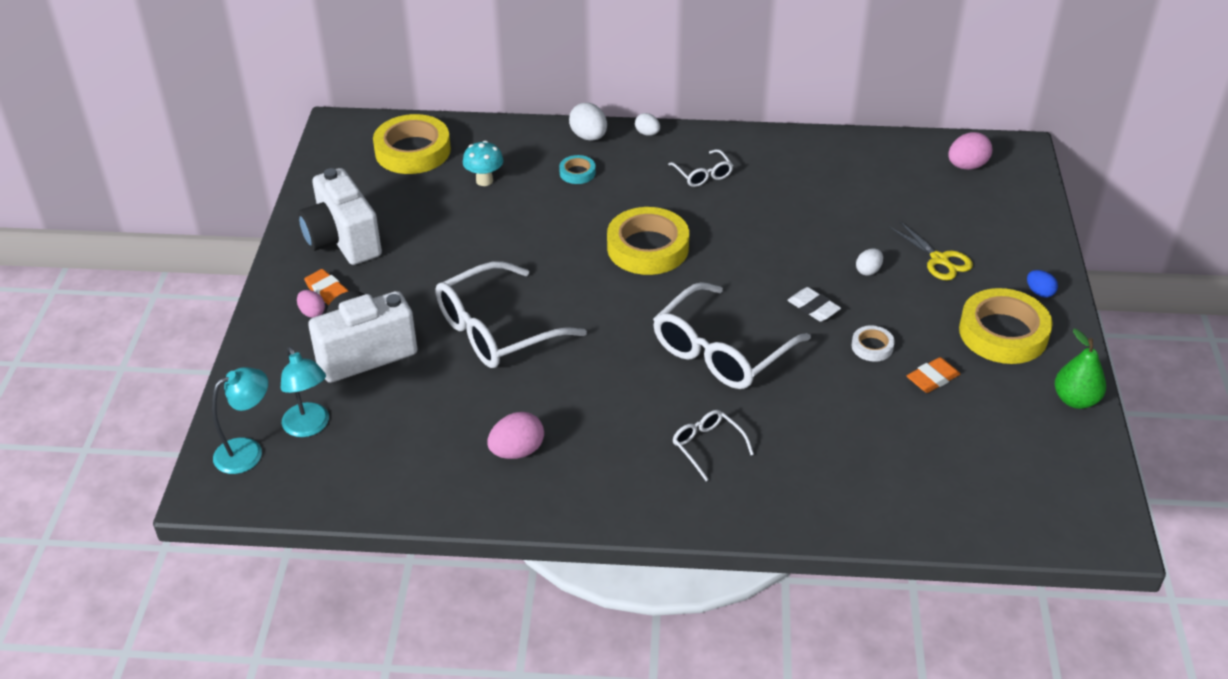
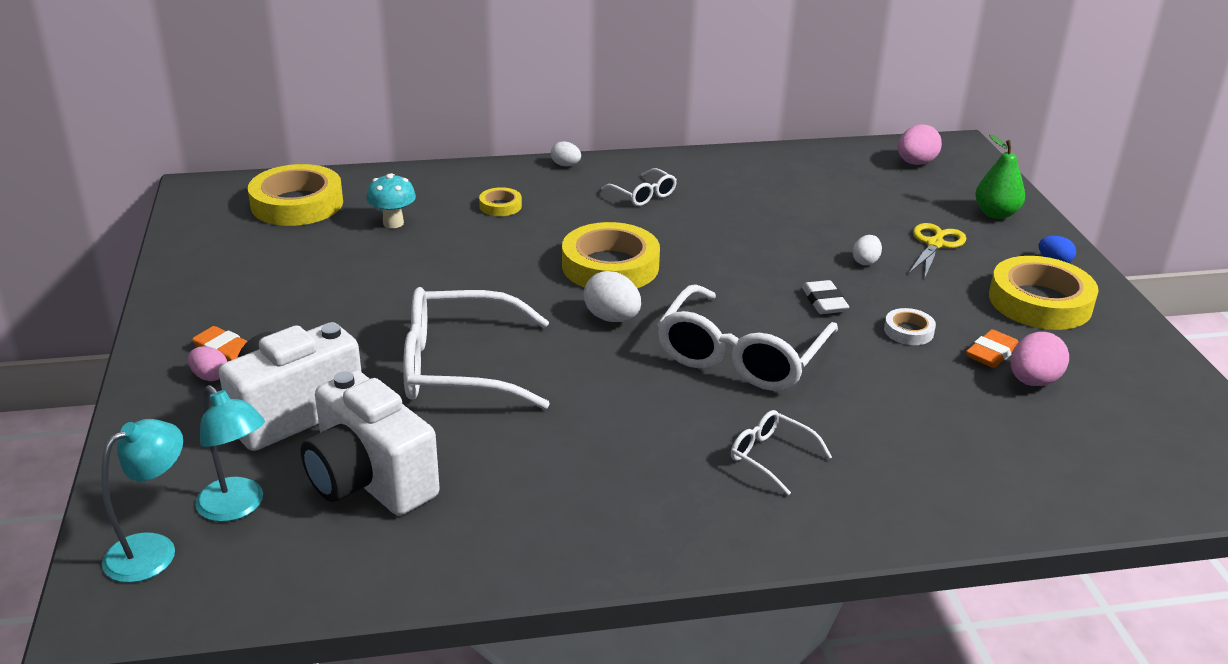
camera: 15 degrees left, 10 degrees down
(342, 240) = (232, 297): white camera -> white camera (369, 480)
(496, 330) = (458, 367): white glasses -> white glasses turned 45 degrees clockwise
(517, 451) = (533, 496): pink egg -> pink egg (1033, 381)
(577, 173) = (500, 206): turquoise tape -> yellow tape
(589, 137) = (501, 173): white egg -> white egg (612, 318)
(813, 308) = (824, 302): white eraser -> white eraser turned 45 degrees clockwise
(939, 260) = (935, 244): yellow scissors -> yellow scissors turned 105 degrees counterclockwise
(1075, 400) = (1154, 354): green pear -> green pear (996, 214)

